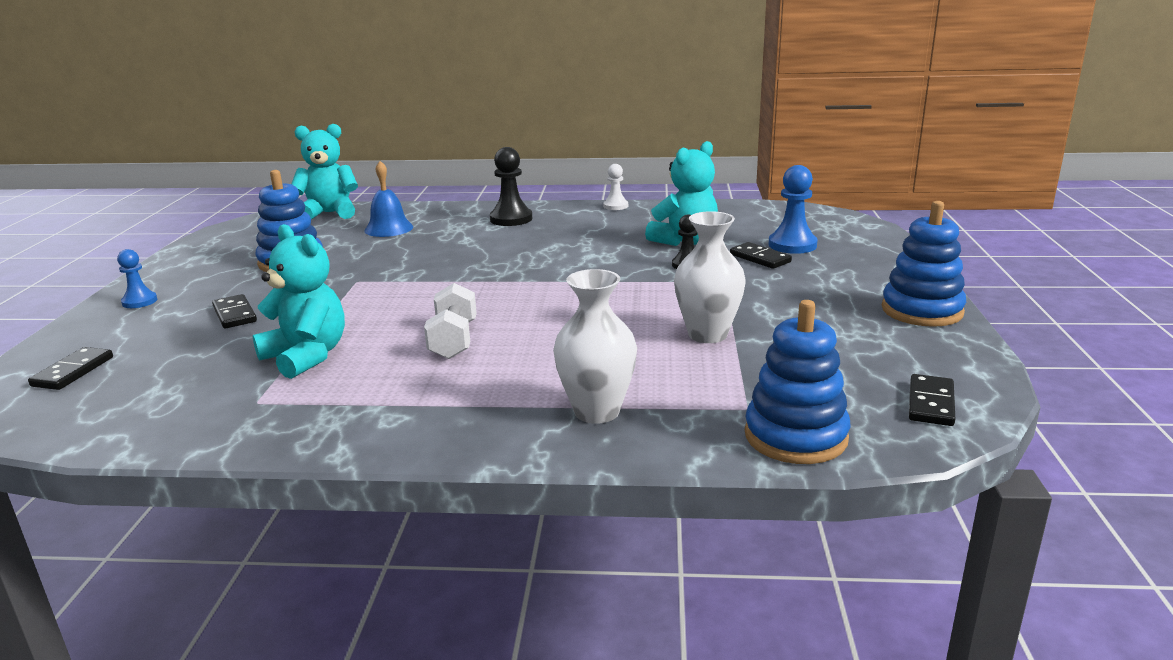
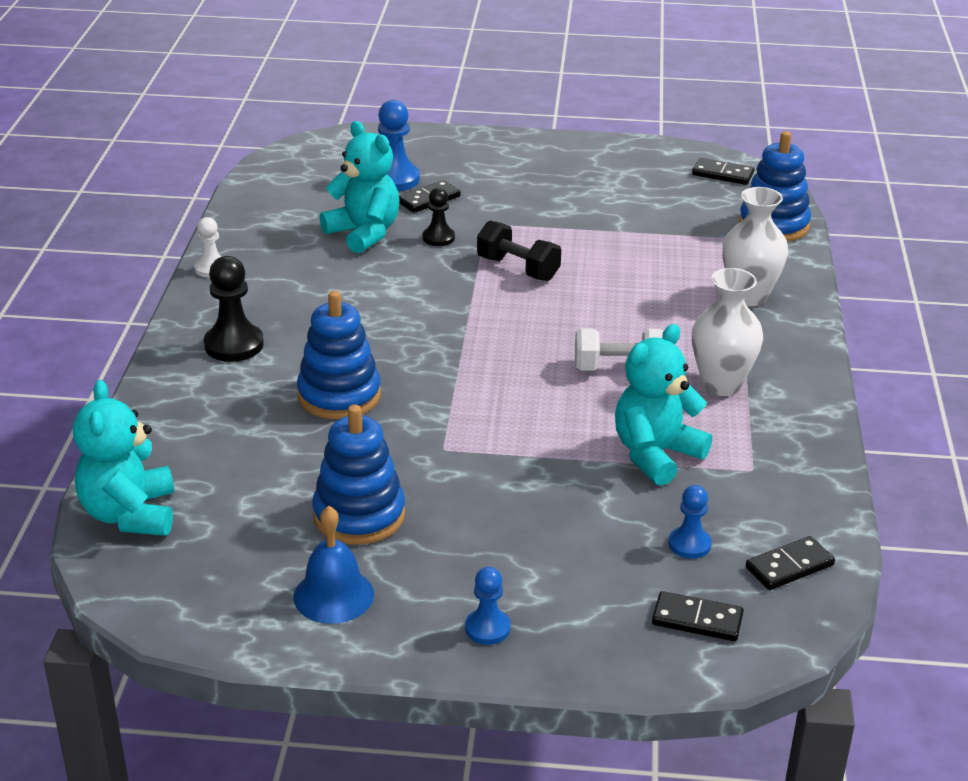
camera: 90 degrees left, 10 degrees up
(169, 370) = (689, 544): none -> blue pawn
(235, 314) = (540, 529): black domino -> black domino (789, 566)
(389, 228) = (236, 445): blue bell -> blue bell (333, 595)
(637, 296) = (518, 269): none -> black dumbbell
(707, 334) = (610, 241): white vase -> white vase (721, 384)
(922, 311) = (567, 149): blue stacking toy -> blue stacking toy (339, 395)

